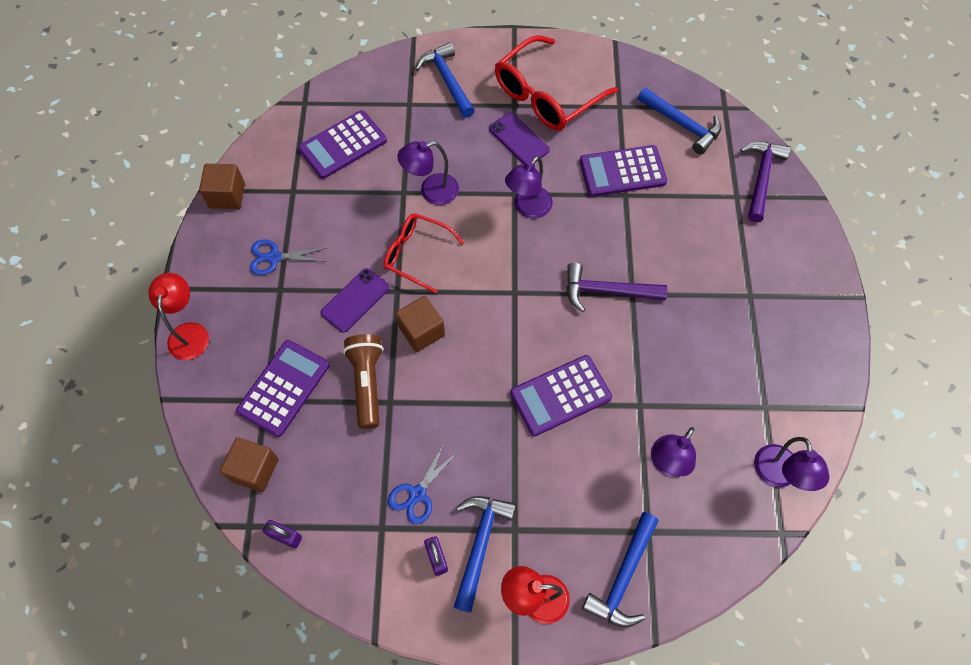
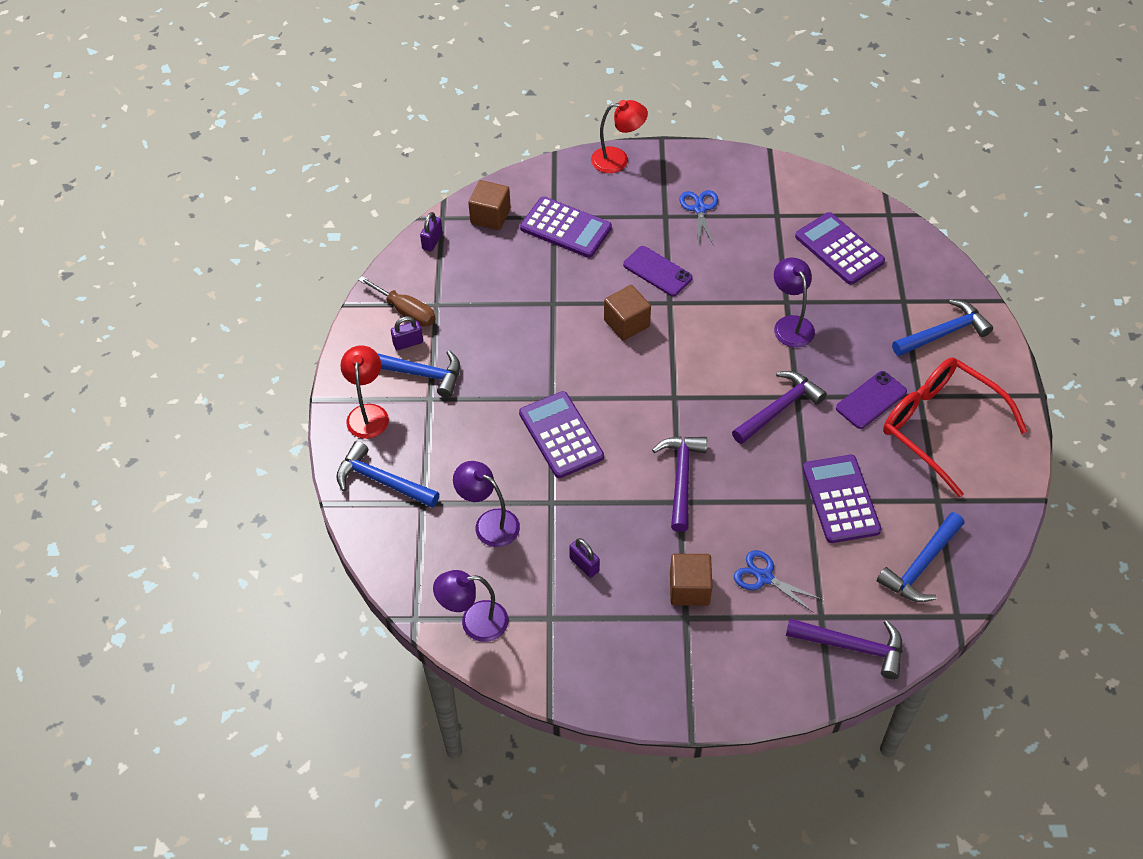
camera: 90 degrees right, 10 degrees down
(227, 195) = (765, 168): brown cube -> brown cube (689, 589)
(367, 383) = (571, 286): brown flashlight -> none
(390, 563) = (406, 311): none -> brown screwdriver
(416, 254) = (713, 315): red glasses -> none
(417, 494) = (465, 327): blue scissors -> blue scissors (764, 577)
(528, 208) = (779, 408): purple lamp -> purple hammer
(706, 376) = (584, 565): none -> purple padlock

